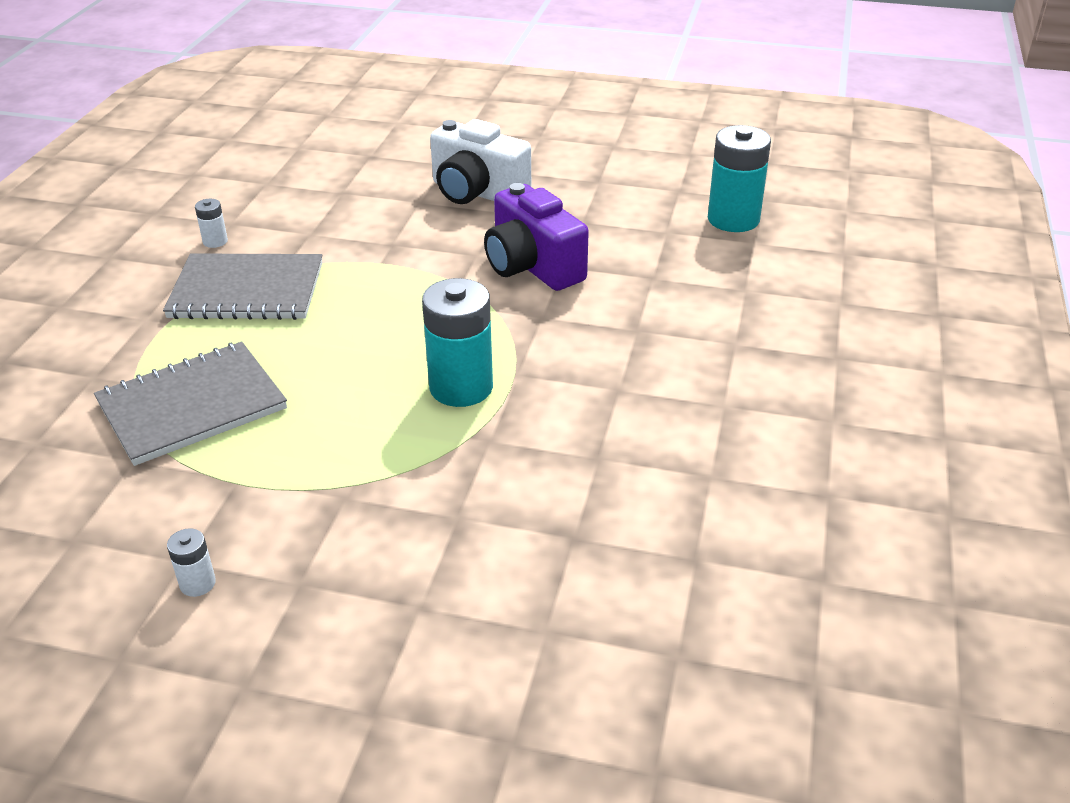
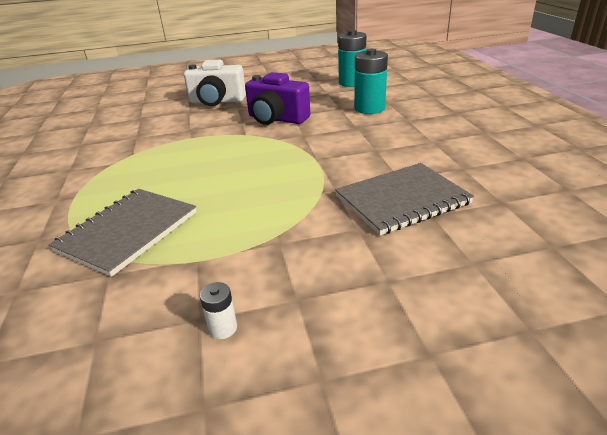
camera: 25 degrees left, 5 degrees down
(215, 241) = (76, 154): white battery -> none
(247, 290) = (117, 169): grey notebook -> grey notebook (402, 200)
(461, 387) = (293, 173): turquoise battery -> turquoise battery (369, 108)

